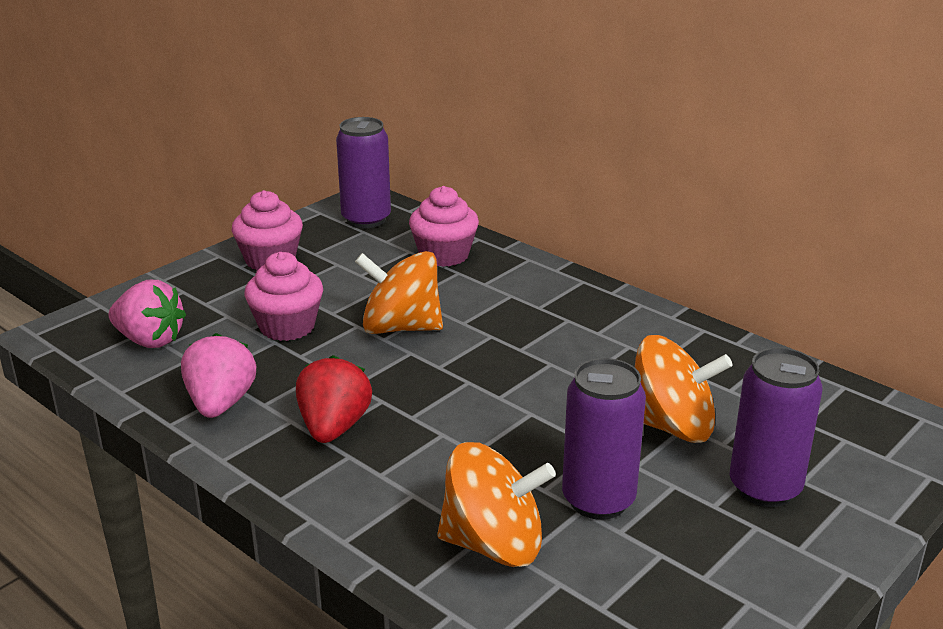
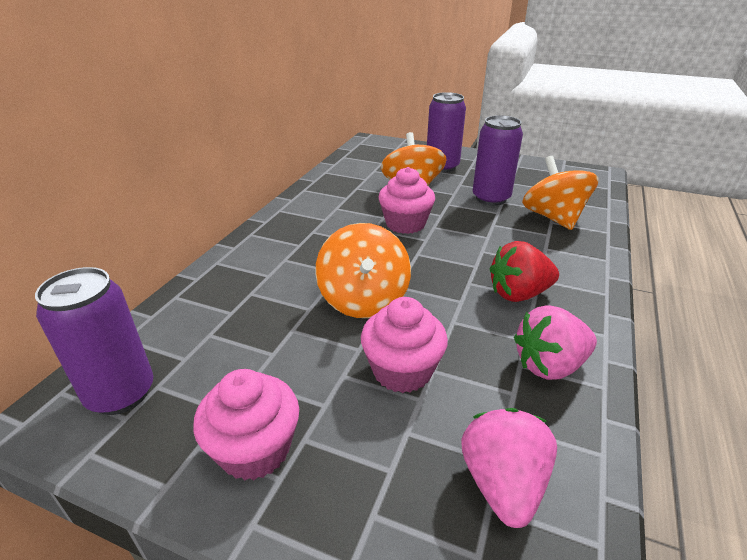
camera: 110 degrees left, 5 degrees up
(444, 255) = (216, 308): pink cupcake -> pink cupcake (405, 224)

